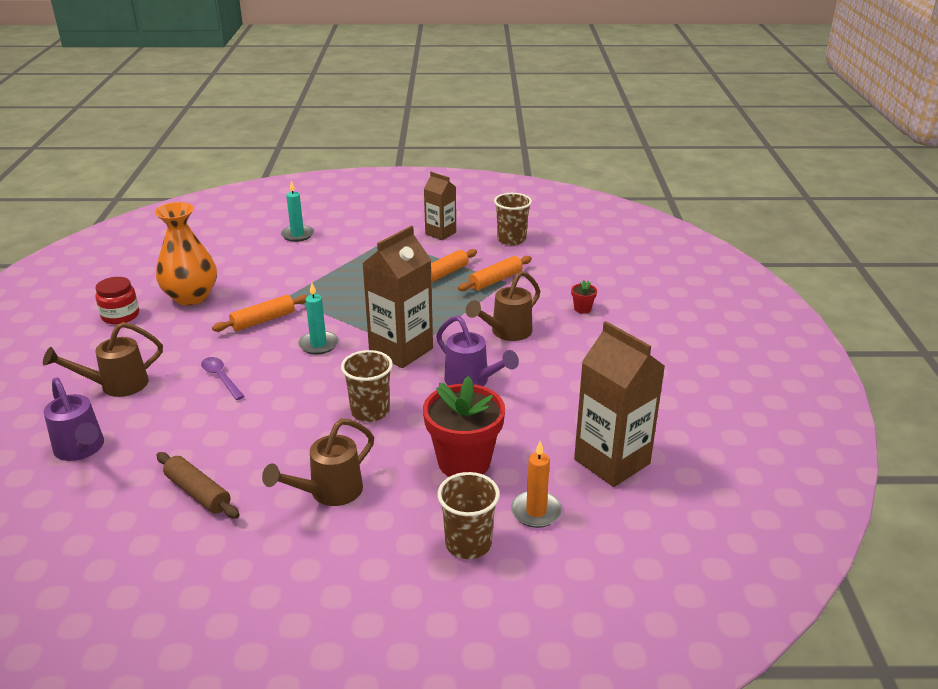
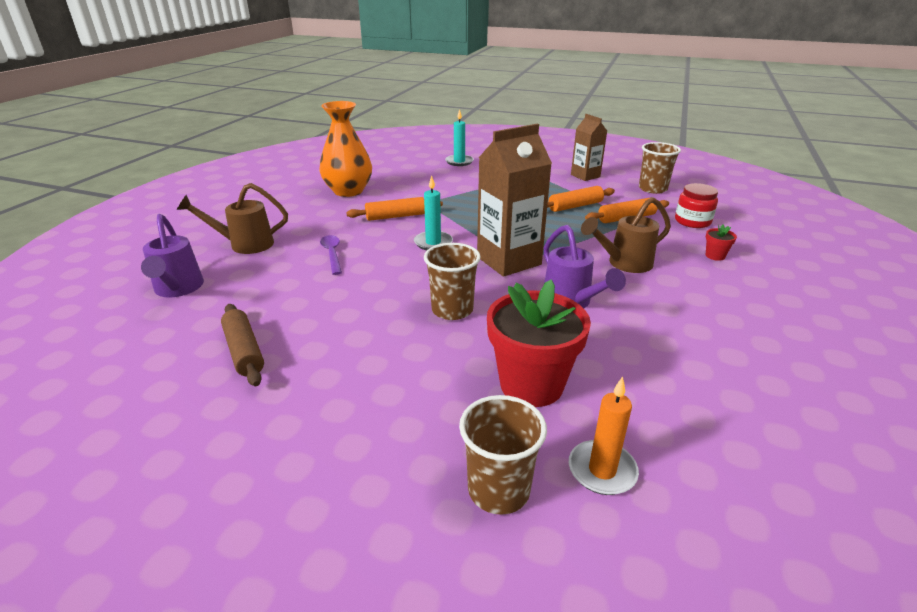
camera: 20 degrees right, 0 degrees up
(120, 316) = (286, 195): red jar -> red jar (692, 221)
(328, 493) = (367, 383): brown watering can -> none
(612, 461) = (722, 429): brown carton -> none

